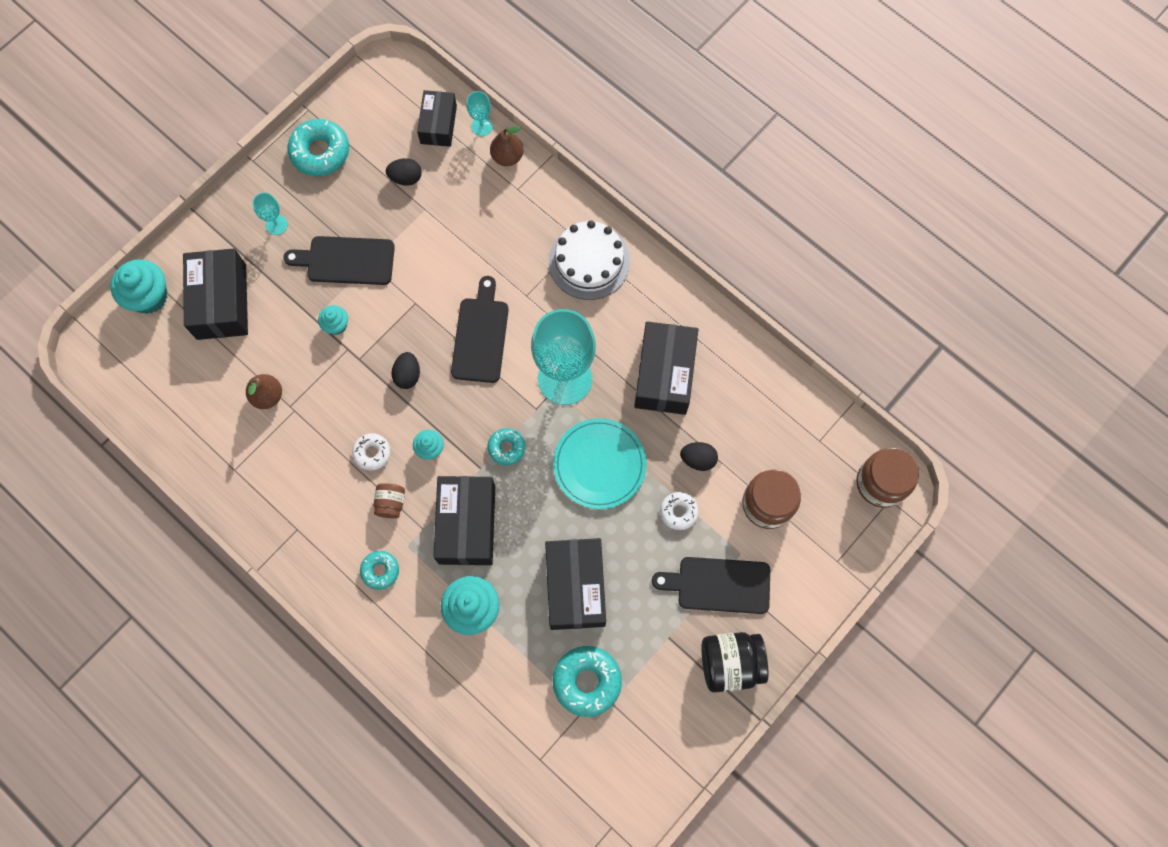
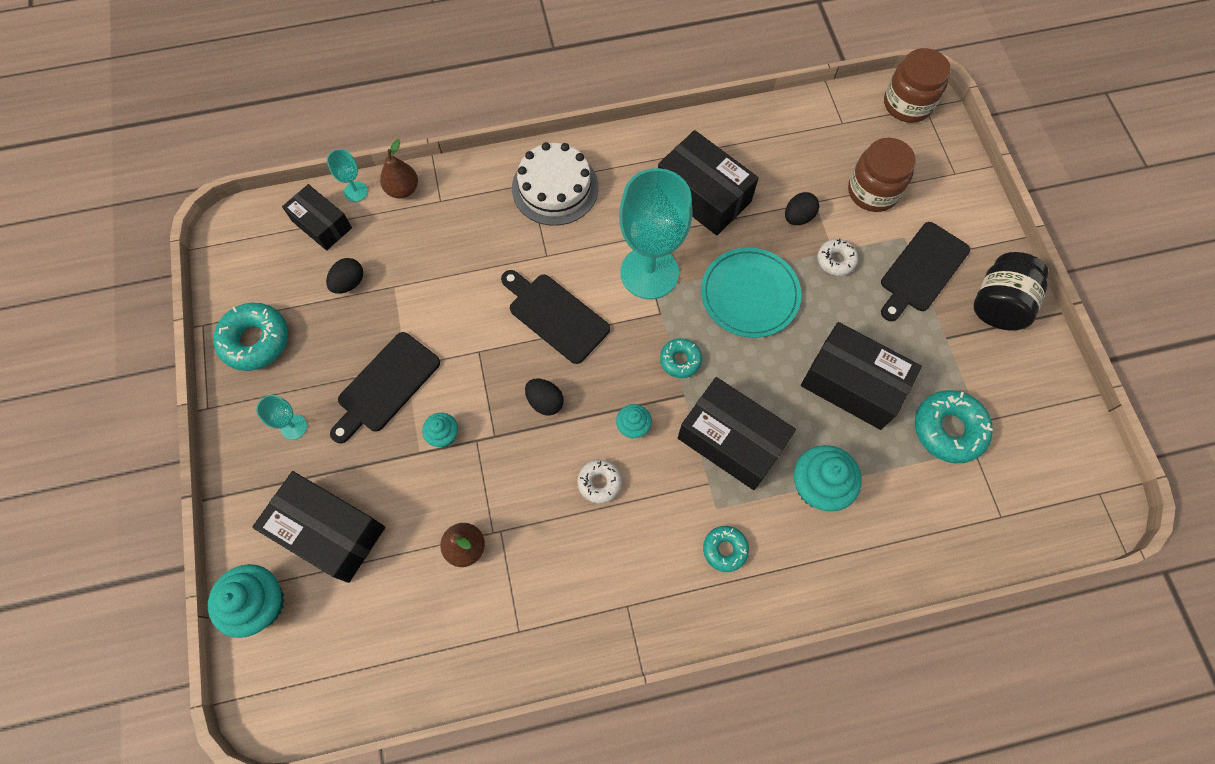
camera: 55 degrees left, 5 degrees down
(391, 503) = (663, 497): brown jar -> none

